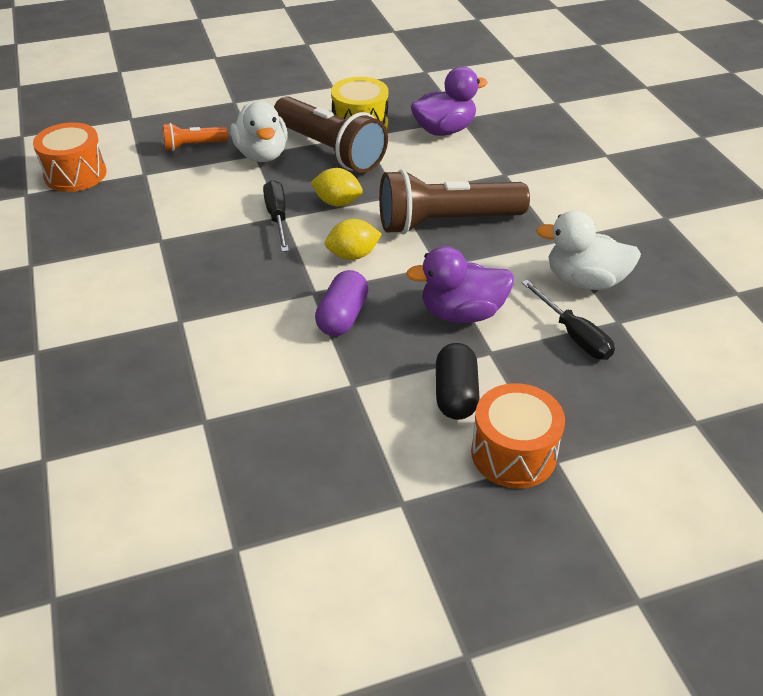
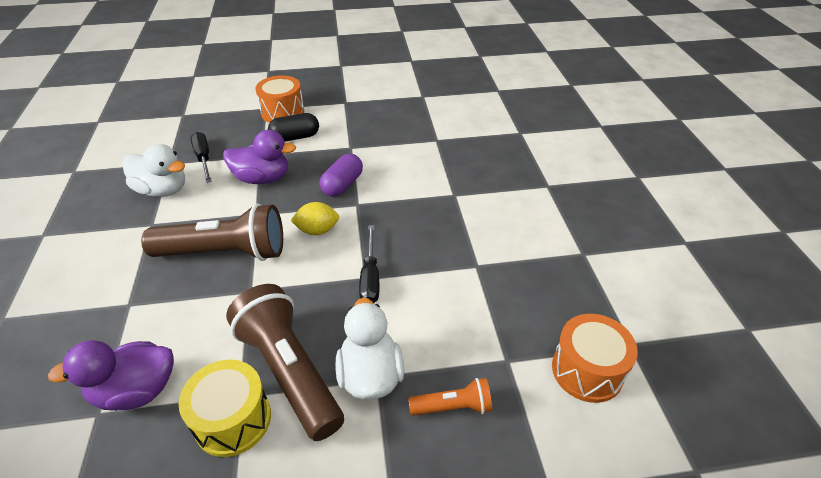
camera: 170 degrees left, 0 degrees up
(337, 203) = (310, 288): yellow lemon -> none
(455, 394) = (295, 137): black capsule -> black capsule turned 60 degrees clockwise

